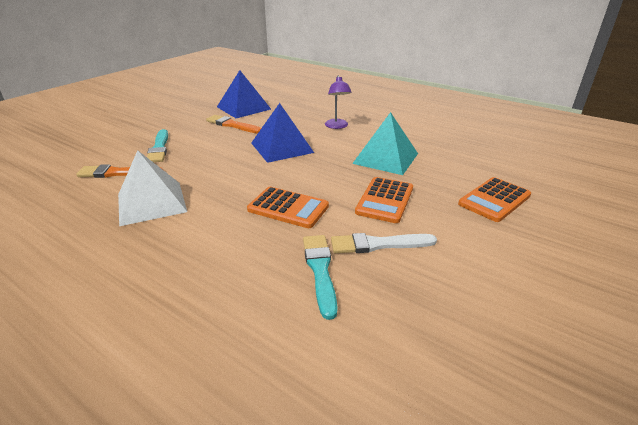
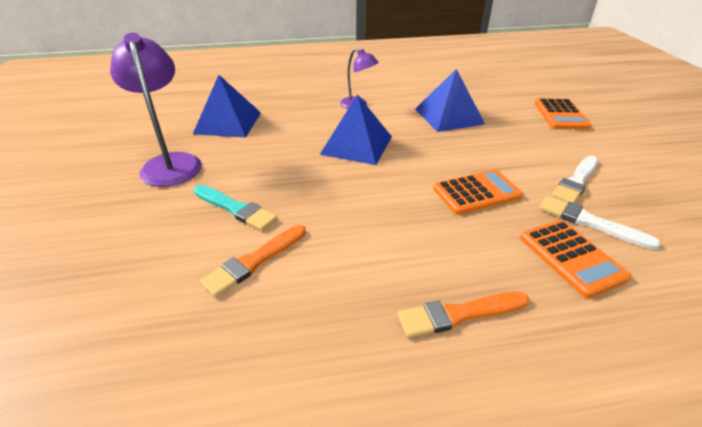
camera: 45 degrees left, 5 degrees up
(151, 202) = (366, 263): white pyramid -> none
(179, 116) = (170, 163): none -> purple lamp
(232, 125) = (259, 146): orange brush -> orange brush (458, 314)
(320, 270) = (590, 222): turquoise brush -> white brush
(385, 200) = (515, 149): orange calculator -> orange calculator (571, 257)
(386, 158) = (449, 116): turquoise pyramid -> blue pyramid

